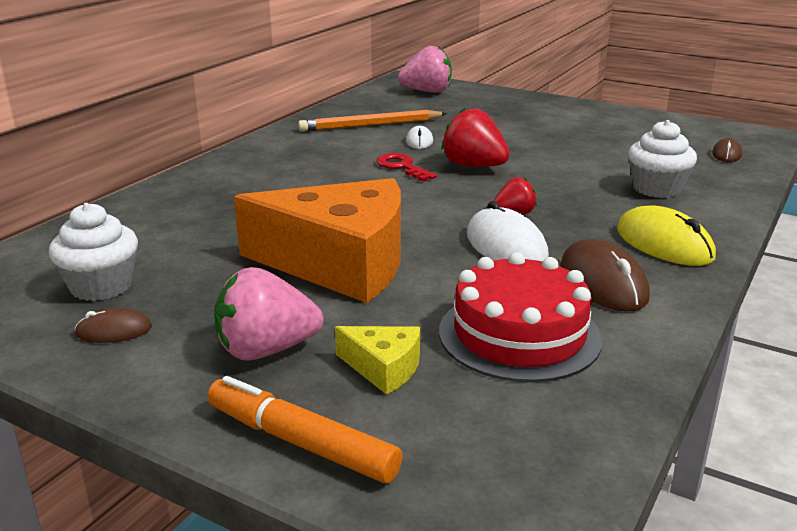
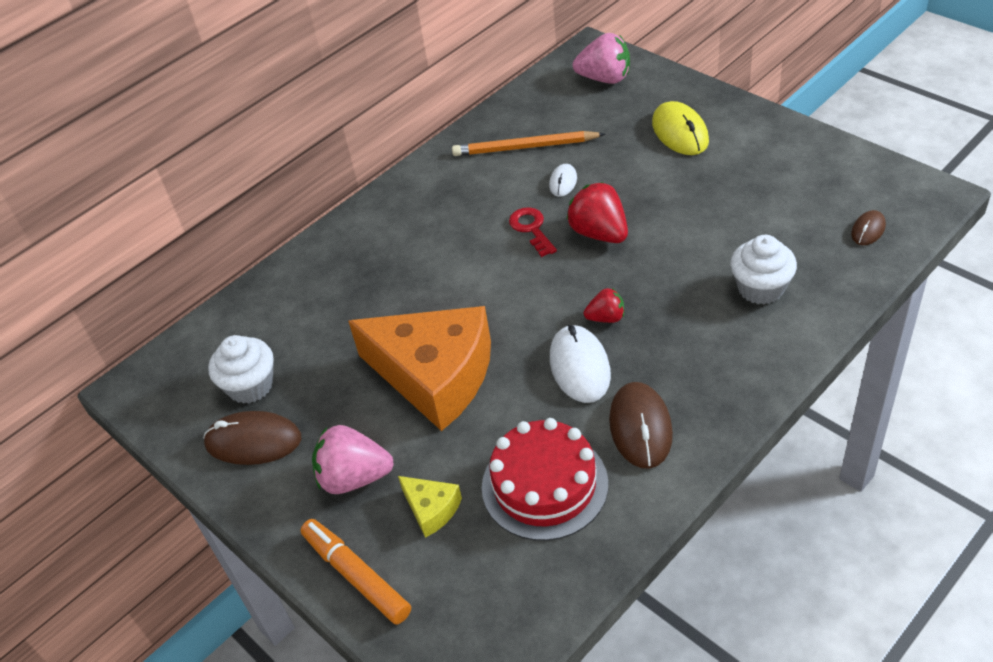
camera: 20 degrees right, 20 degrees up
(114, 331) = (253, 441): brown mouse -> brown mouse, size x1.83
(664, 243) = (721, 378): yellow mouse -> yellow mouse (680, 132)

